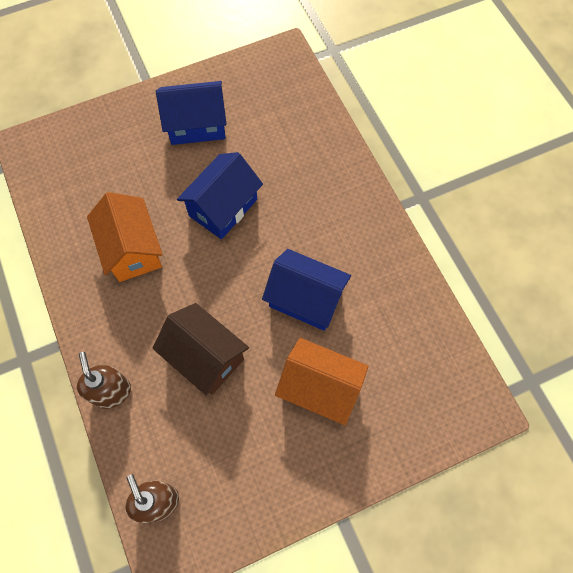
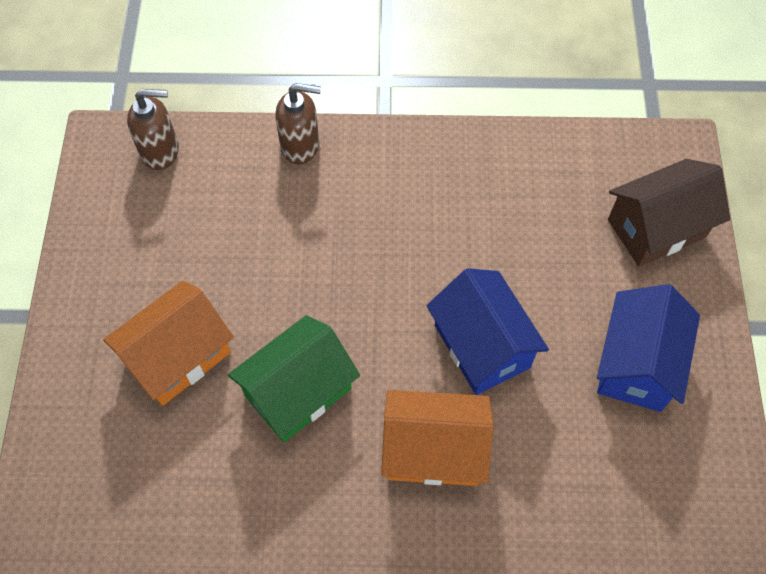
camera: 115 degrees right, 5 degrees down
(132, 249) = (468, 220): orange house -> orange house (433, 450)
(205, 357) = (287, 249): brown house -> brown house (656, 228)
(305, 299) = (298, 392): blue house -> green house

